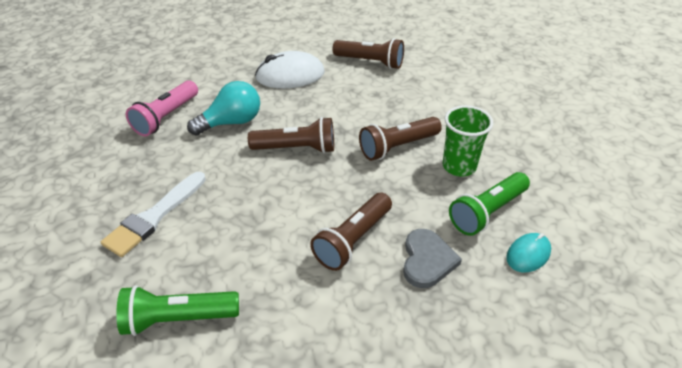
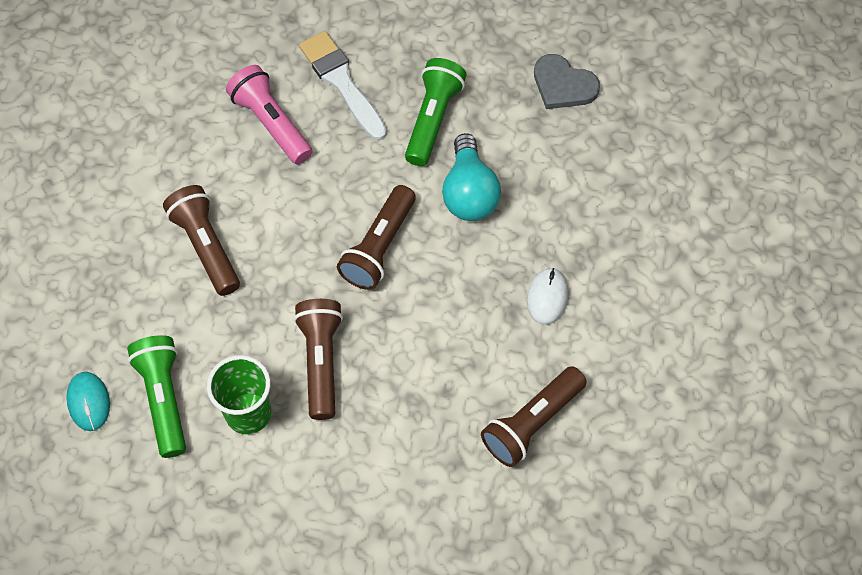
camera: 115 degrees right, 20 degrees up
(166, 117) = (516, 125): pink flashlight -> pink flashlight (271, 123)
(178, 319) = (202, 77): green flashlight -> green flashlight (432, 119)
(290, 75) = (547, 297): white mouse -> white mouse, size x0.56
(427, 260) = (141, 302): grey heart -> grey heart (563, 85)

